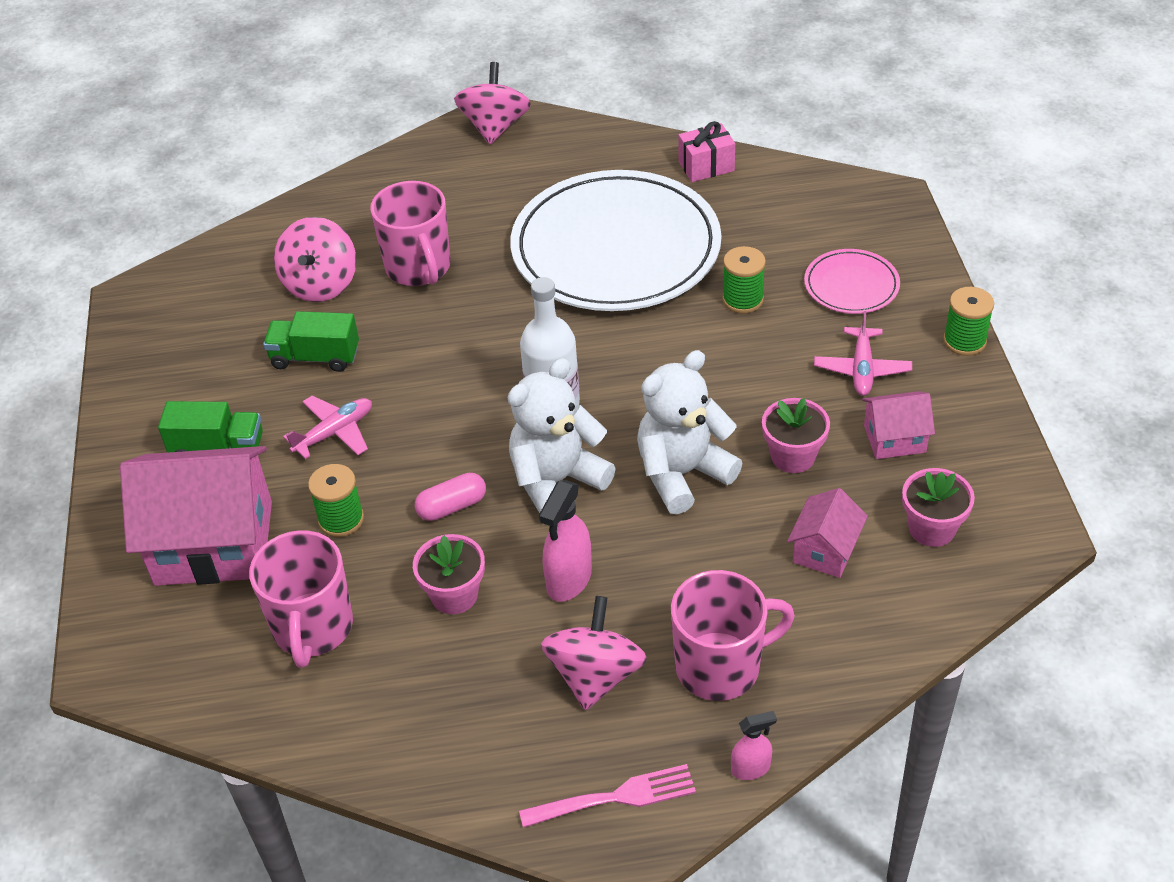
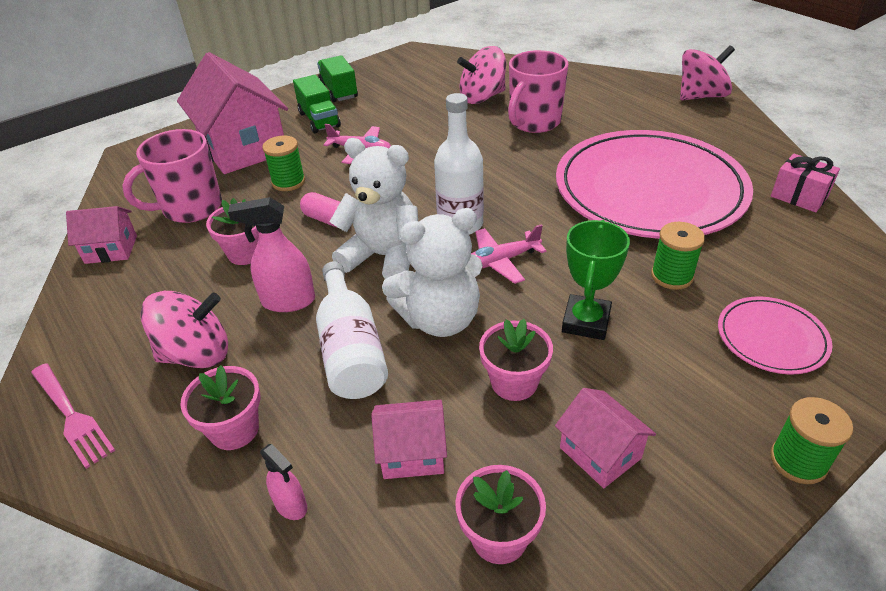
camera: 60 degrees right, 5 degrees down
(315, 357) = (419, 120): green truck -> green truck (339, 91)
(336, 726) = (111, 249): none -> pink house
(616, 248) = (649, 190): white plate -> pink plate
(675, 552) = (350, 349): none -> white bottle
(682, 474) = (440, 319): white teddy bear -> white teddy bear turned 135 degrees clockwise
(720, 666) = (234, 429): pink mug -> pink flower pot
(751, 768) = (121, 499): pink spray bottle -> pink spray bottle (291, 505)
(756, 380) = (586, 321): none -> green trophy
(862, 369) = (670, 389): pink plane -> pink plane (500, 261)

